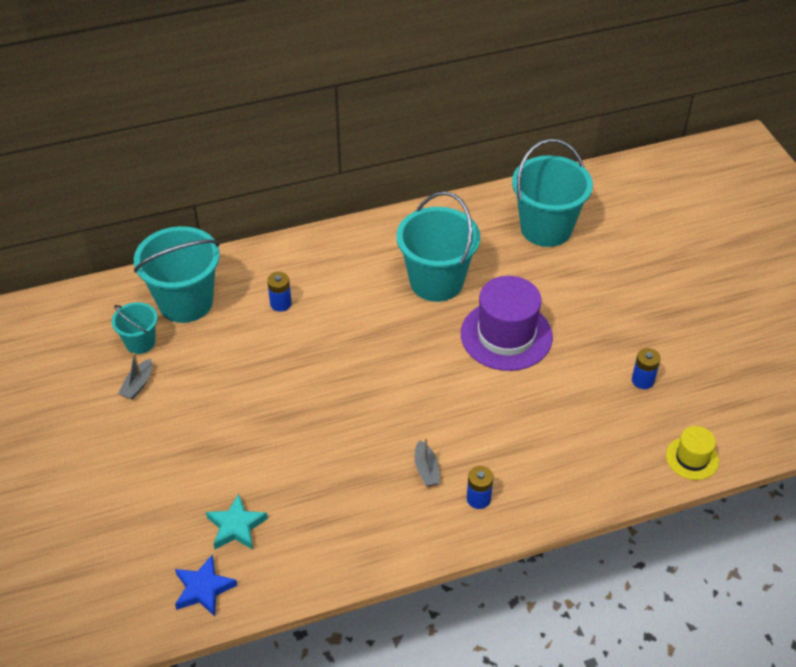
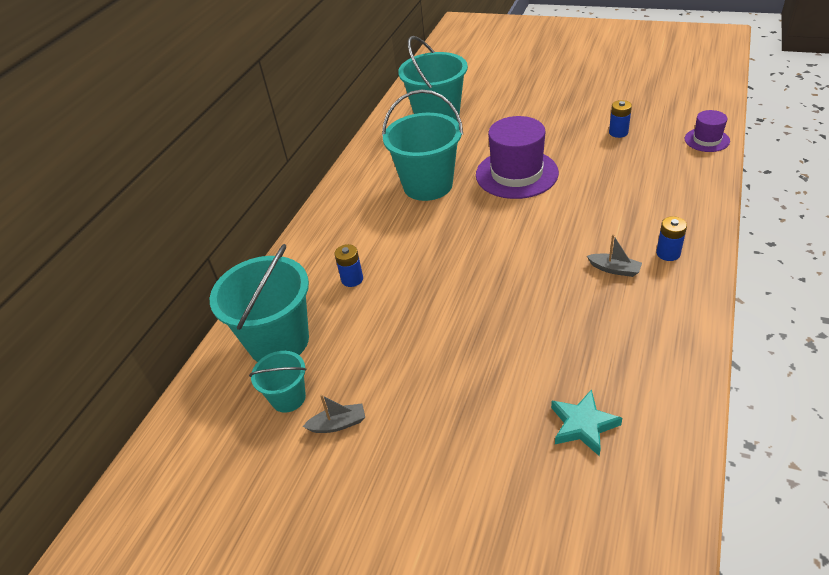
camera: 45 degrees left, 5 degrees down
(138, 384) = (338, 424): grey boat -> grey boat turned 75 degrees counterclockwise
(203, 589) = (645, 489): blue star -> none
(692, 458) = (707, 140): yellow hat -> purple hat

